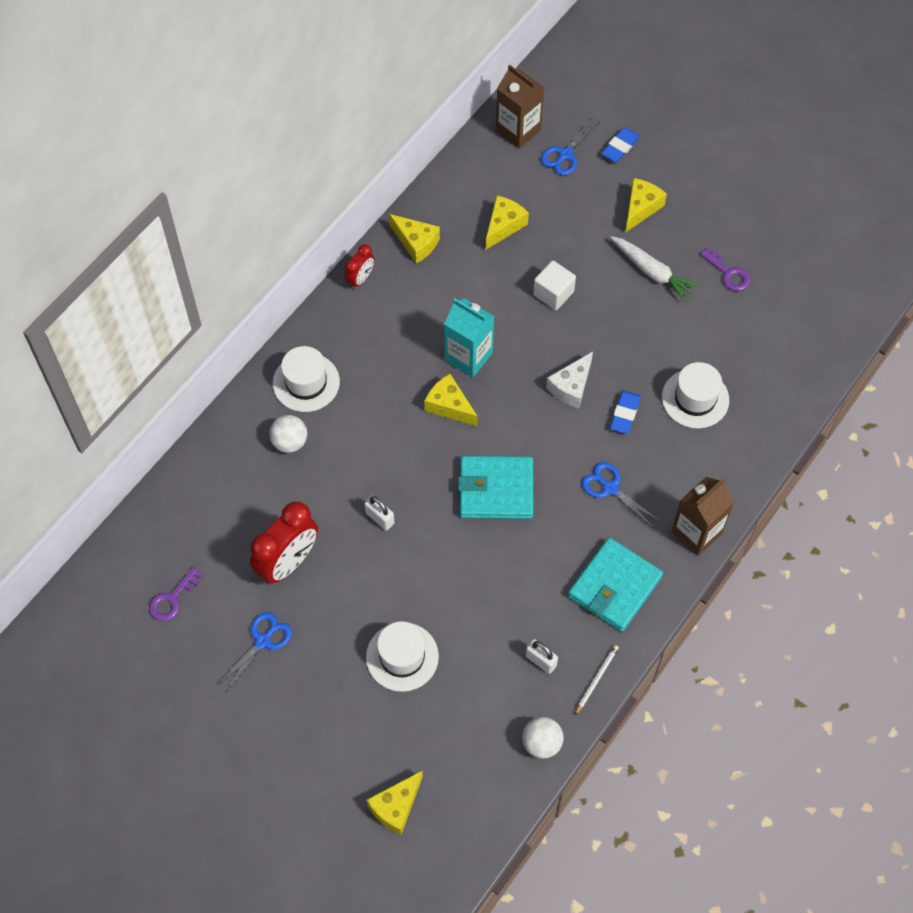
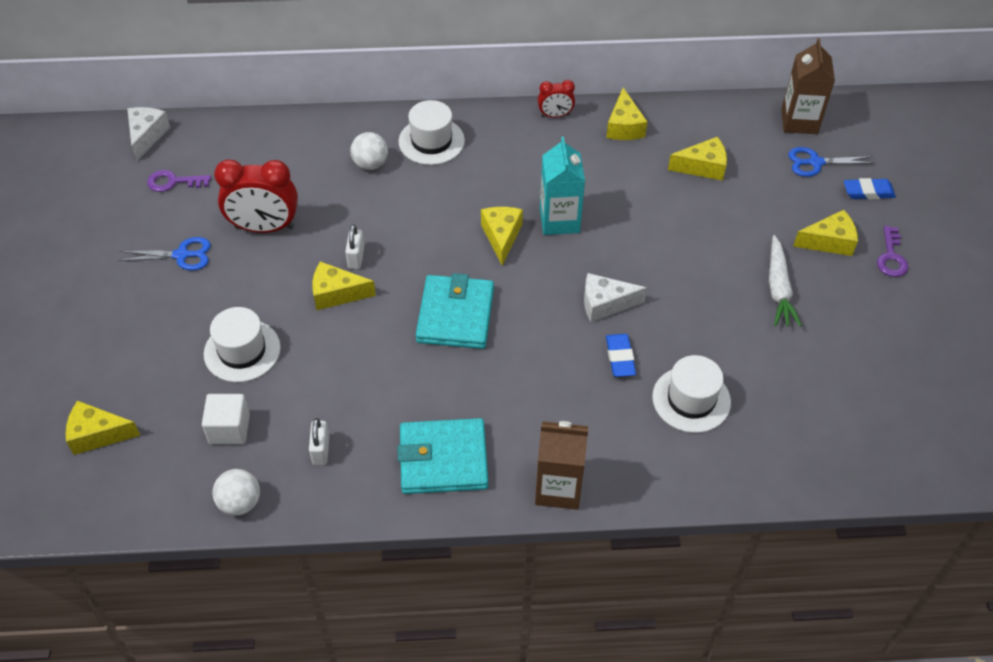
camera: 50 degrees right, 10 degrees down
(96, 587) = (147, 136): none -> white cheese
(404, 555) = (336, 293): none -> yellow cheese
(496, 490) = (455, 315): turquoise wallet -> turquoise wallet turned 45 degrees clockwise
(553, 293) = (679, 236): white cube -> white cube (229, 428)
(596, 679) = (338, 504): white pencil -> none
(610, 488) = (537, 393): blue scissors -> none
(625, 414) = (620, 357): blue eraser -> blue eraser turned 75 degrees counterclockwise
(728, 273) = (843, 343): purple key -> purple key (891, 257)

